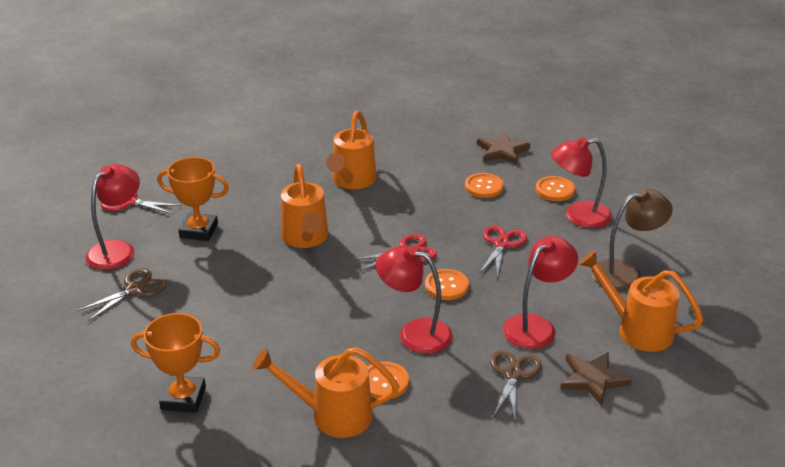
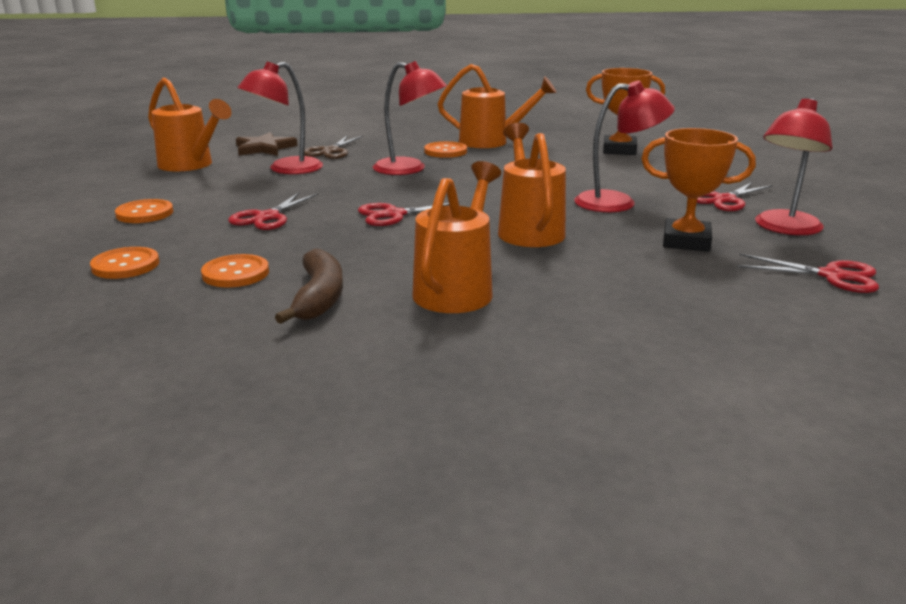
camera: 175 degrees left, 10 degrees down
(135, 289) = (724, 200): brown scissors -> red scissors
(426, 171) = (319, 297): none -> brown banana
(446, 286) = (360, 192): orange button -> orange button (144, 213)
(502, 151) = (146, 325): brown star -> none
(578, 216) = (132, 237): red lamp -> red lamp (617, 202)
(625, 272) = (146, 194): brown lamp -> none

